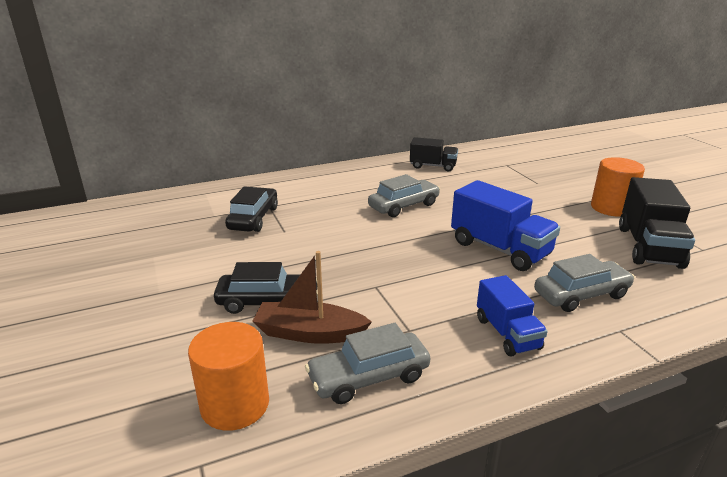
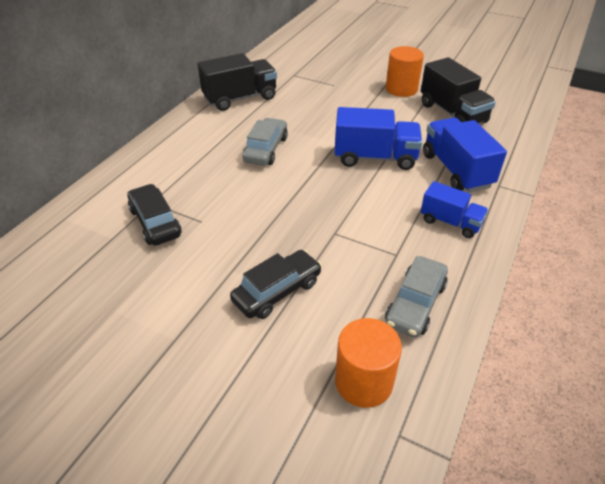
camera: 40 degrees left, 15 degrees up
(309, 333) = (339, 297): brown boat -> none
(433, 166) = (240, 98): black truck -> black truck, size x1.59
(581, 295) = (456, 170): grey car -> blue truck

